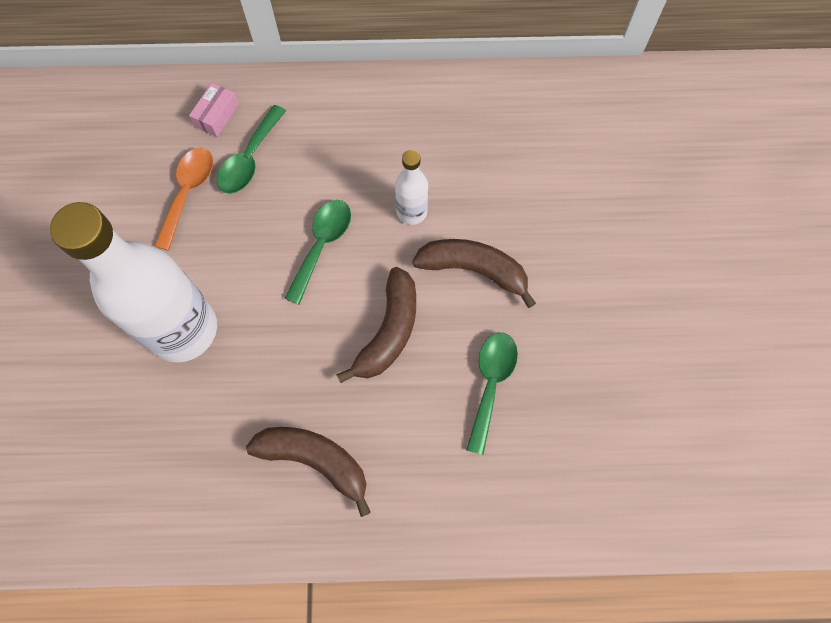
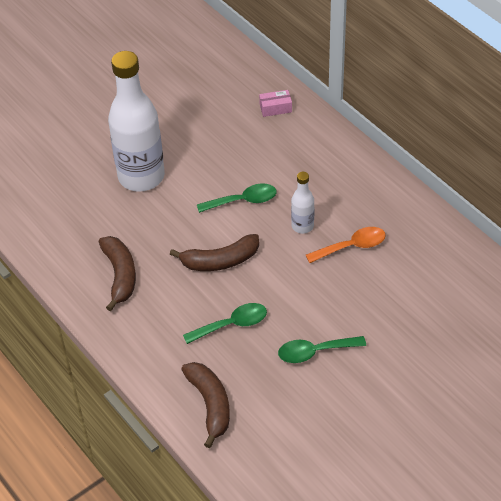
camera: 55 degrees right, 20 degrees down
(188, 192) = (218, 127): orange spoon -> orange spoon (352, 246)
(249, 159) = (263, 138): green spoon -> green spoon (314, 352)
(473, 270) = (294, 275): brown banana -> brown banana (210, 404)

